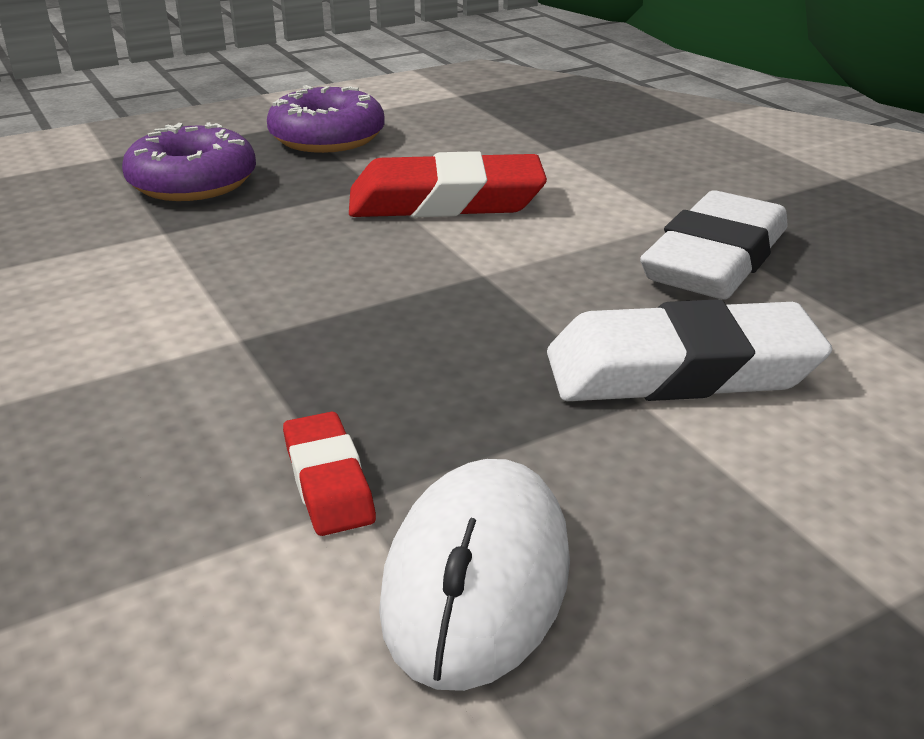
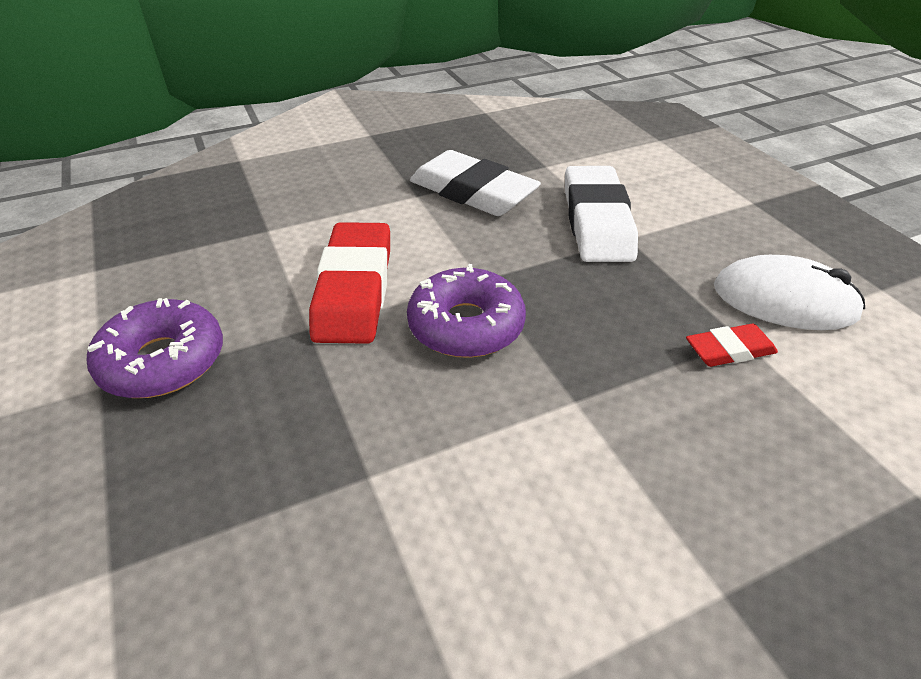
camera: 85 degrees left, 10 degrees up
(193, 182) = (242, 466): purple donut -> purple donut (466, 325)

